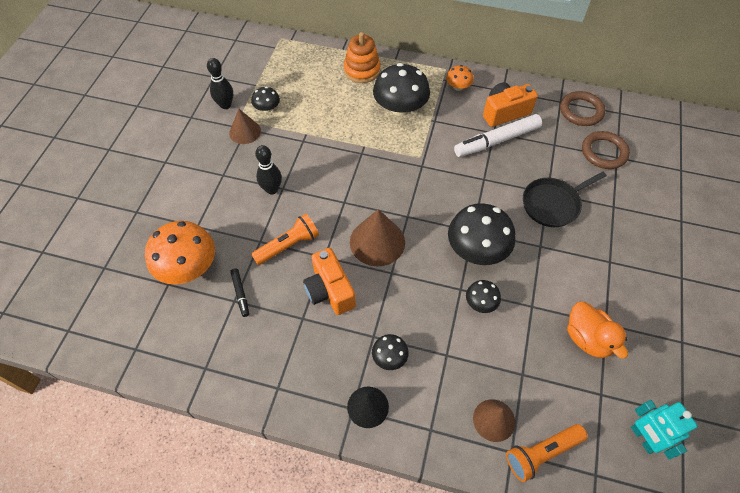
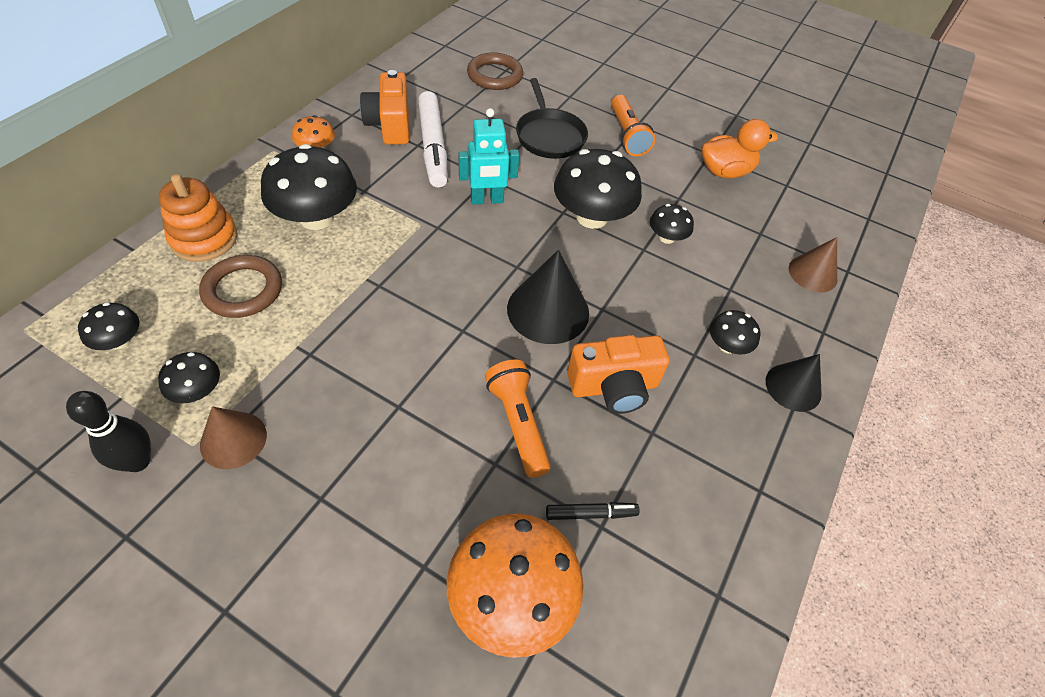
camera: 80 degrees left, 5 degrees down
(272, 189) = (393, 423): black bowling pin -> none
(285, 70) = (119, 341): none -> black mushroom
(377, 242) = (548, 310): brown cone -> black cone
(542, 453) = (848, 248): orange flashlight -> orange flashlight (627, 135)
(581, 111) = (426, 69): brown ring -> brown ring (243, 290)
(643, 438) = (832, 175): turquoise robot -> turquoise robot (487, 200)

